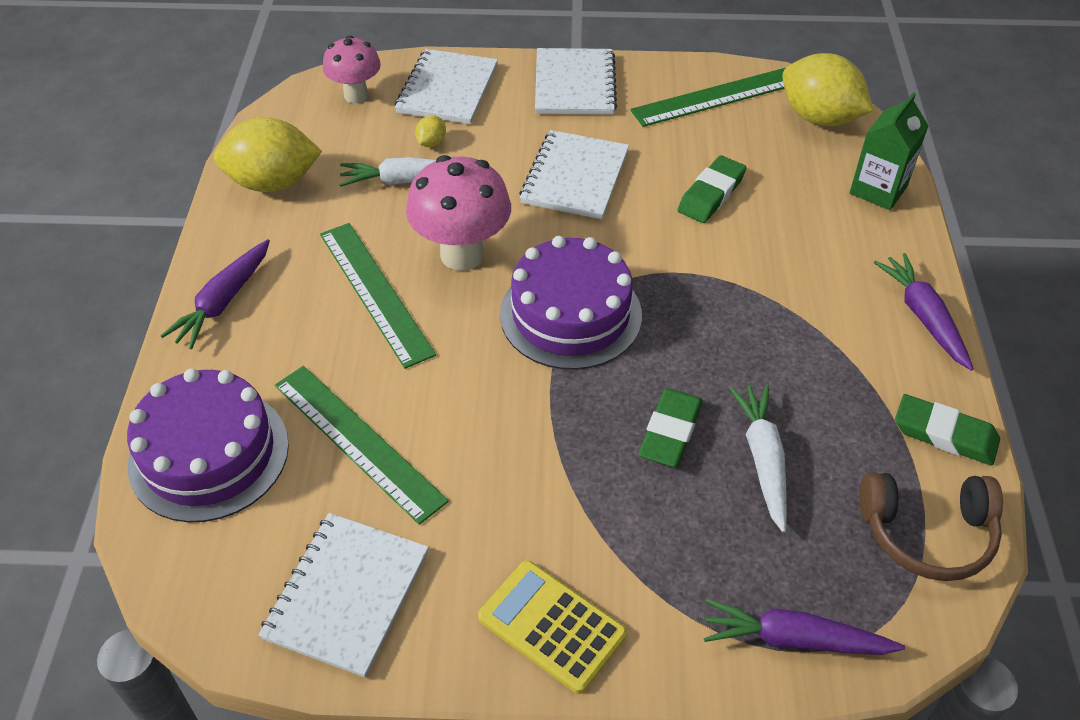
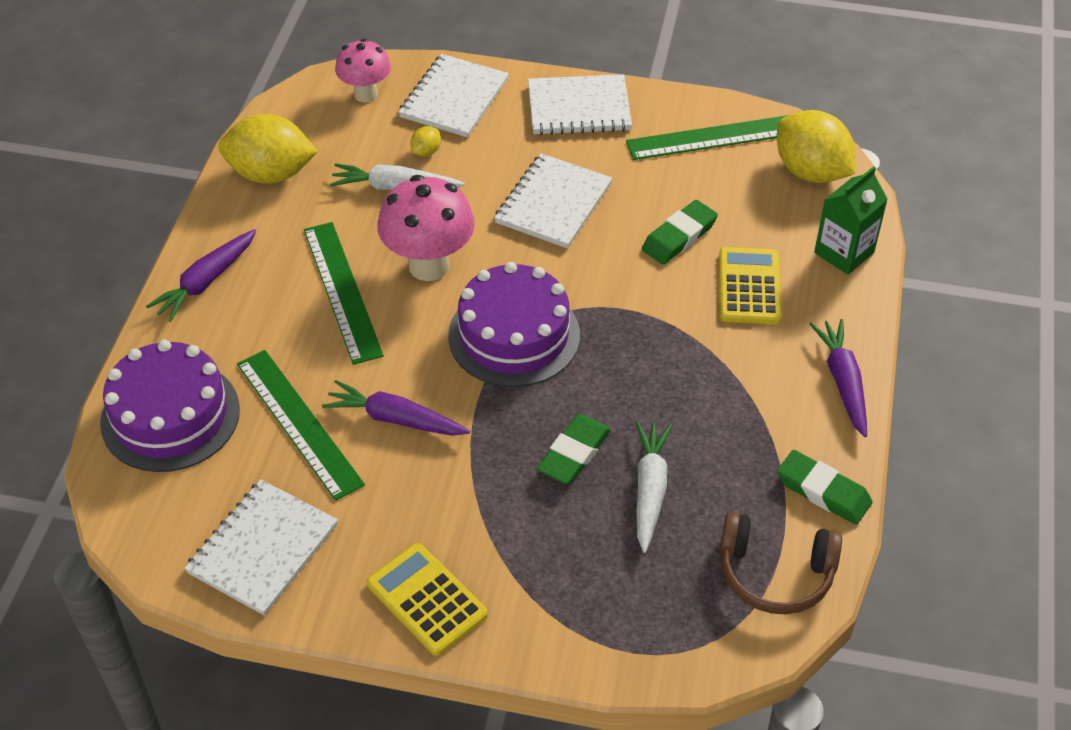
camera: 10 degrees right, 0 degrees up
(574, 84) = (579, 108): white notebook -> white notebook turned 75 degrees clockwise
(794, 639) = (628, 641): purple carrot -> purple carrot (395, 419)
(797, 234) = (749, 287): none -> yellow calculator

